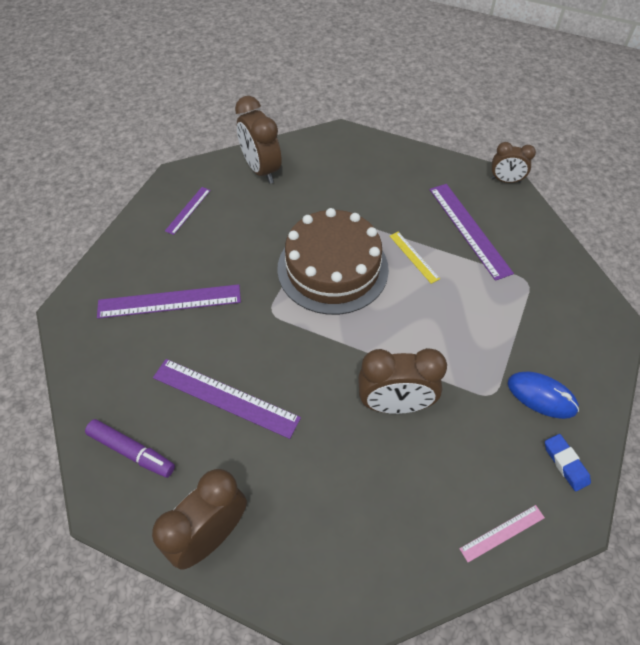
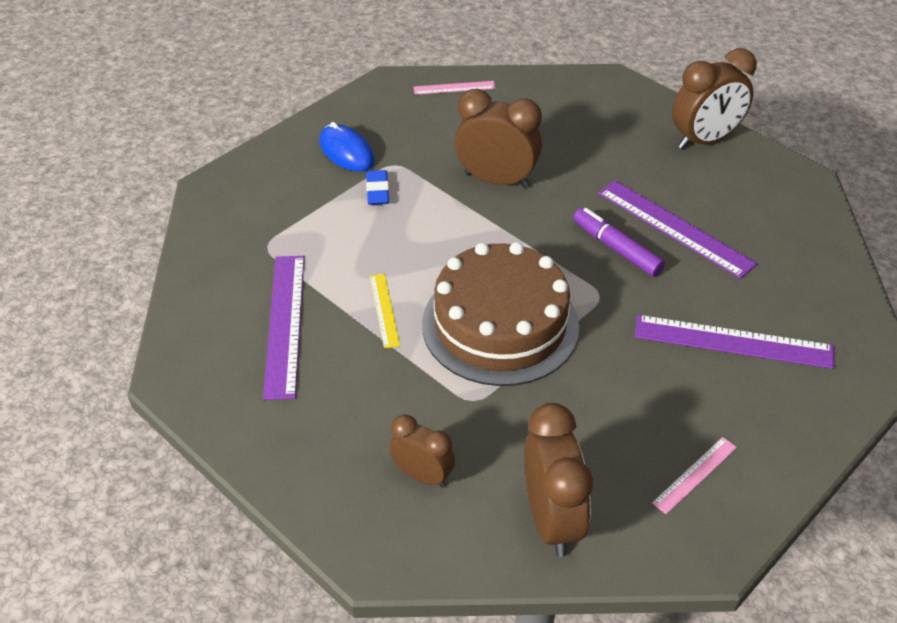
camera: 160 degrees left, 10 degrees down
(132, 451) = (779, 209): purple marker -> purple marker (616, 248)
(188, 210) = (695, 475): purple ruler -> pink ruler
(505, 180) = (170, 379): brown clock -> brown clock (422, 475)
(565, 463) = (367, 109): blue eraser -> blue eraser (377, 191)

